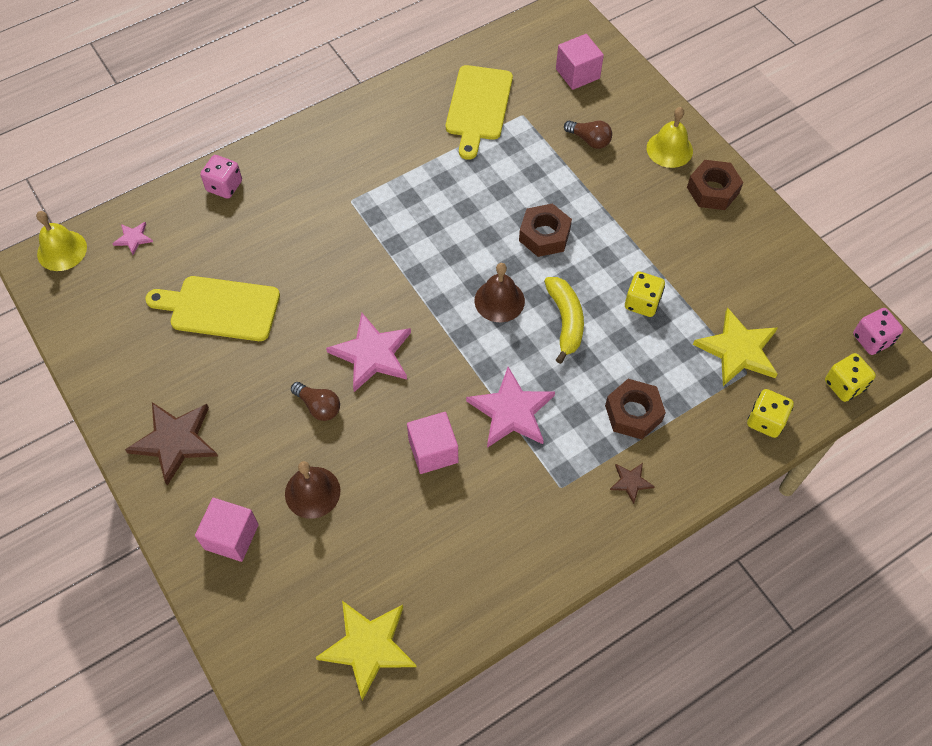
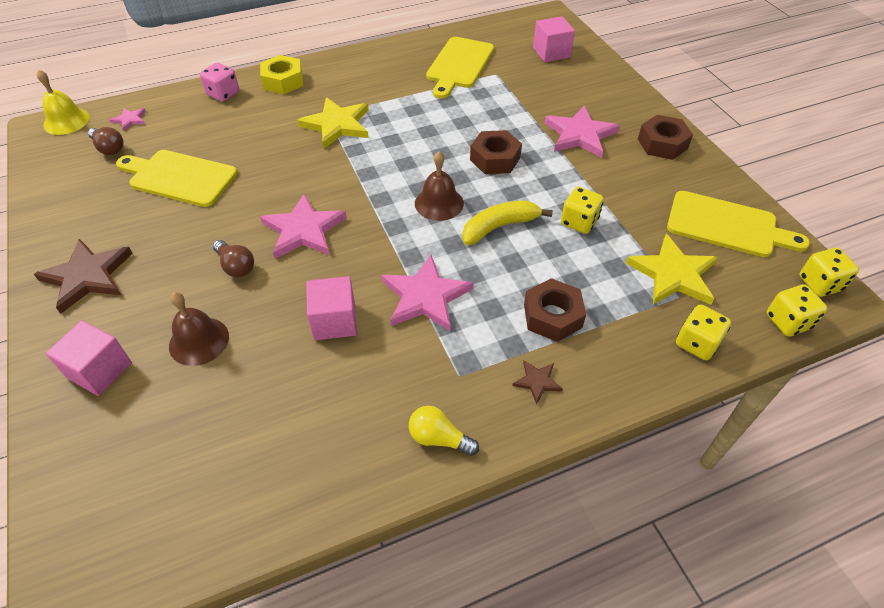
camera: 10 degrees right, 10 degrees down
(286, 158) = (283, 81): none -> yellow nut
(368, 647) = (195, 510): yellow star -> yellow star (337, 125)
(556, 549) = (439, 438): none -> yellow light bulb
(565, 321) = (499, 227): yellow banana -> yellow banana turned 120 degrees counterclockwise
(589, 140) = (552, 96): brown light bulb -> brown light bulb (109, 148)
(626, 190) = (579, 134): none -> pink star
(669, 149) = (625, 110): yellow bell -> none
(784, 285) = (727, 225): none -> yellow cutting board
(872, 339) = (820, 283): pink dice -> yellow dice

